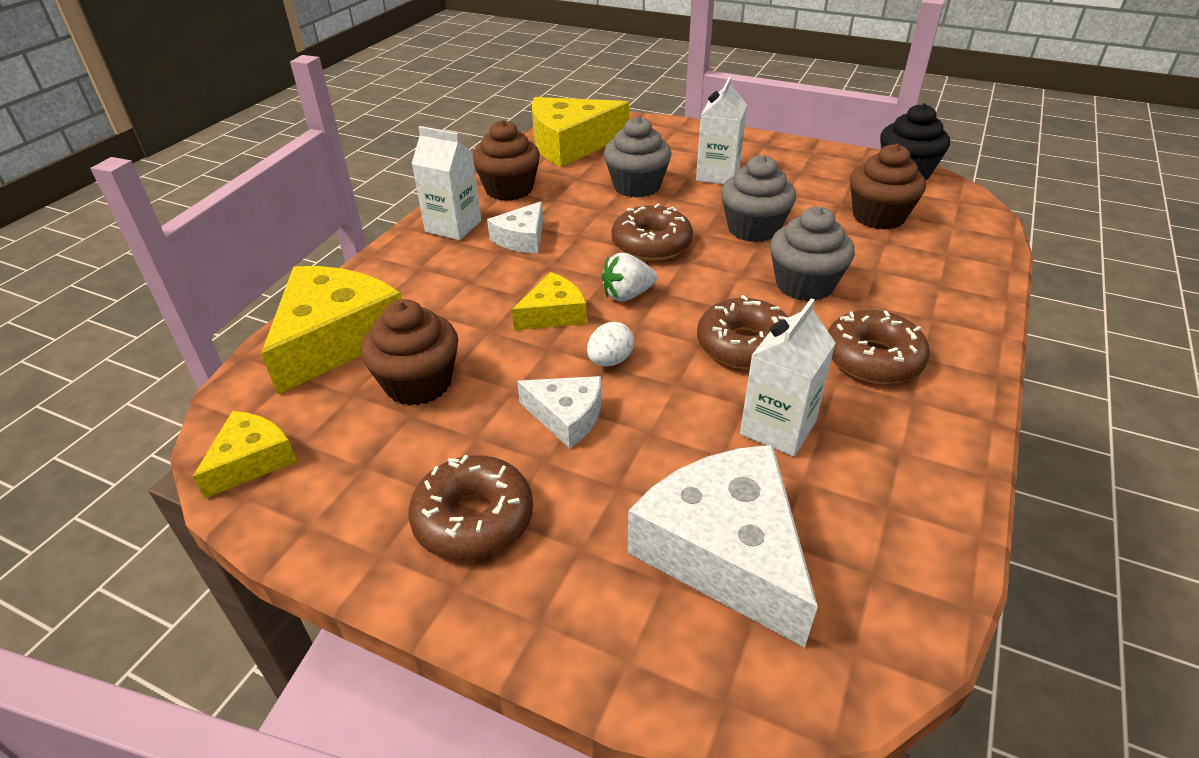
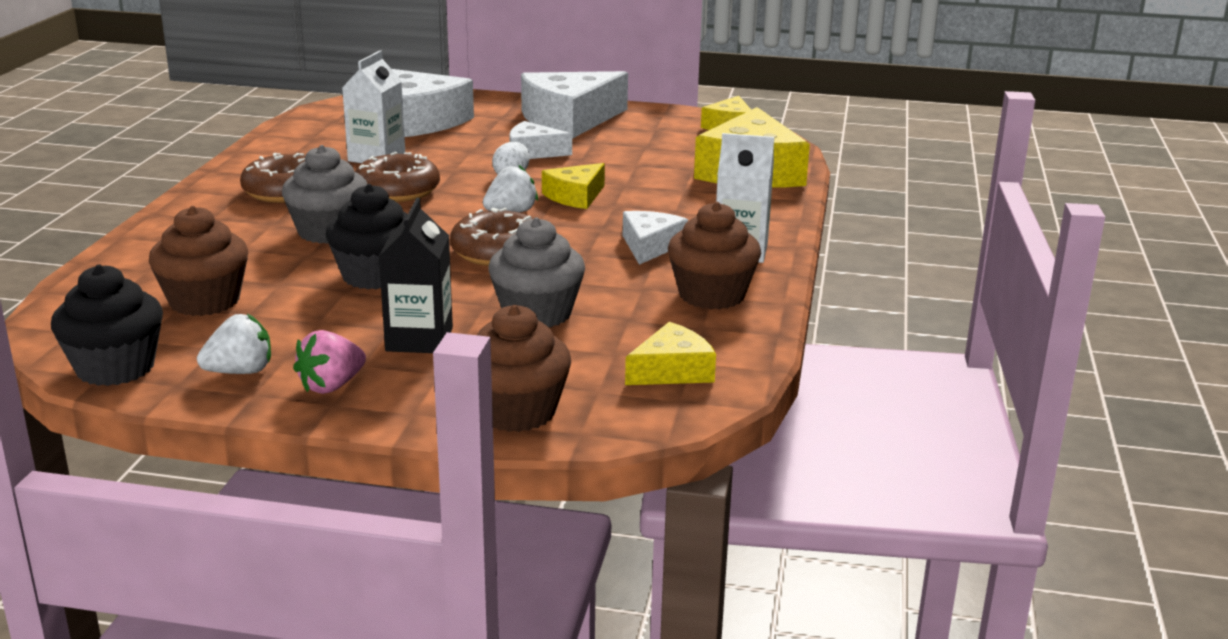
camera: 165 degrees right, 15 degrees down
(418, 383) = (656, 157): brown cupcake -> brown cupcake (516, 412)
(473, 519) = (569, 120): brown donut -> white cheese
(571, 144) = (672, 370): yellow cheese -> yellow cheese, size x0.53
(717, 175) = (419, 339): white carton -> black carton
(753, 229) = (375, 276): grey cupcake -> black cupcake
(768, 152) = (331, 386): none -> pink strawberry
(825, 164) = (240, 372): none -> white strawberry

